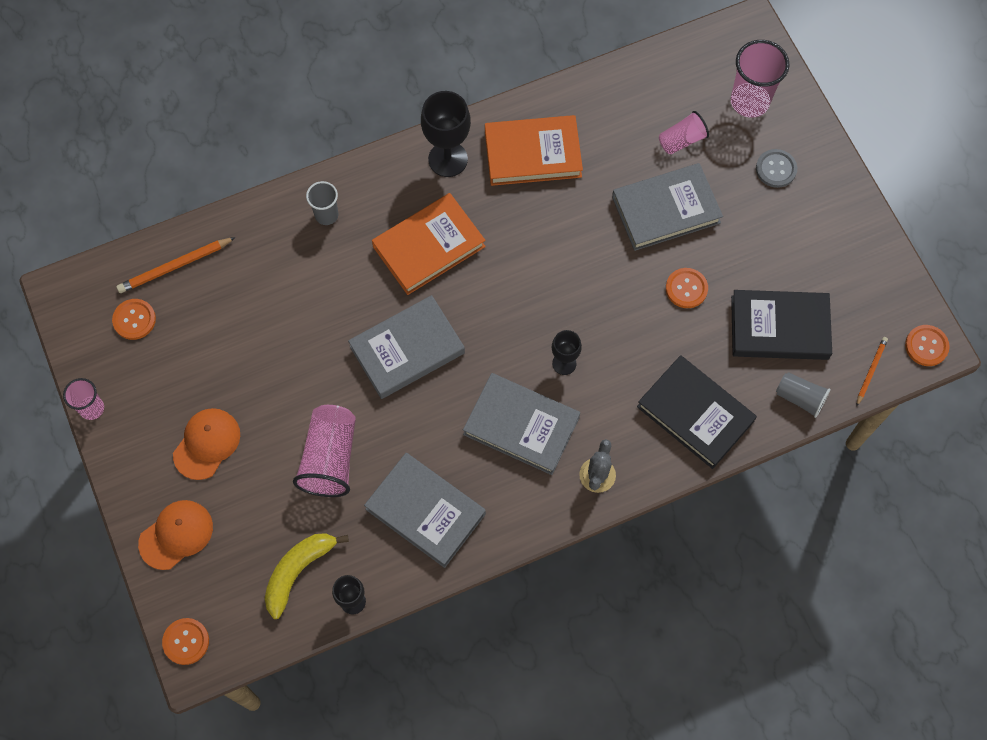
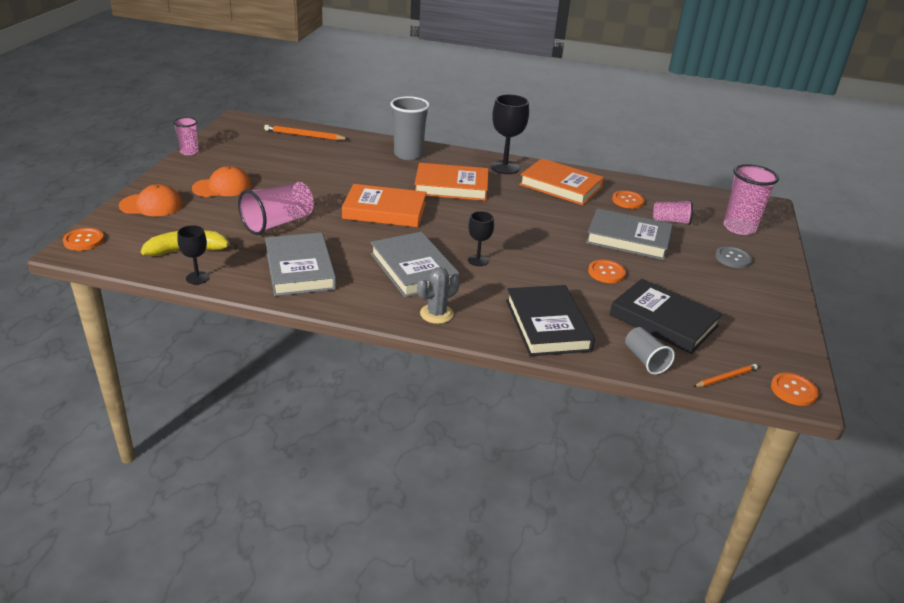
camera: 35 degrees right, 35 degrees down
(134, 320) = (257, 140): orange button -> orange button (628, 201)
(326, 215) = (408, 155): grey cup -> grey cup, size x1.71
(407, 350) = (384, 211): grey book -> orange book

